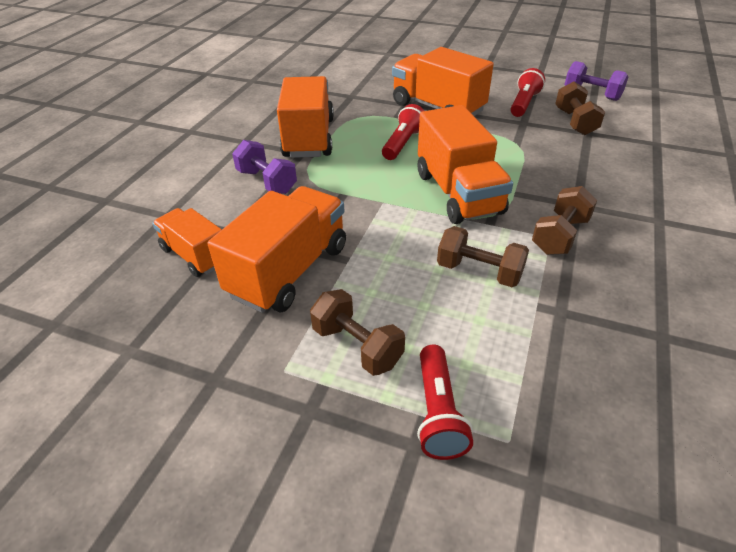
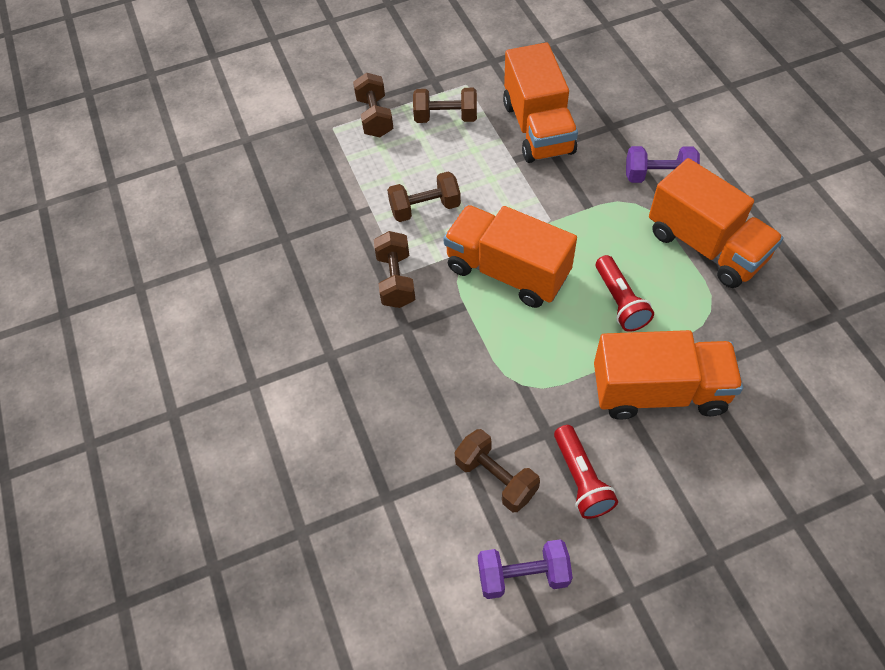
camera: 140 degrees right, 15 degrees up
(195, 255) = (605, 98): orange truck -> none
(438, 412) = (375, 117): red flashlight -> brown dumbbell

